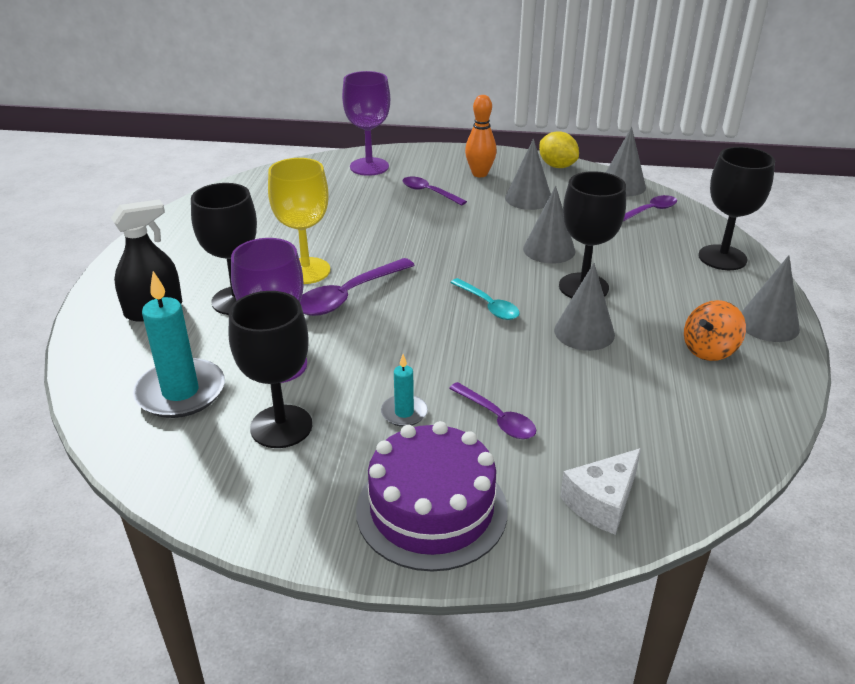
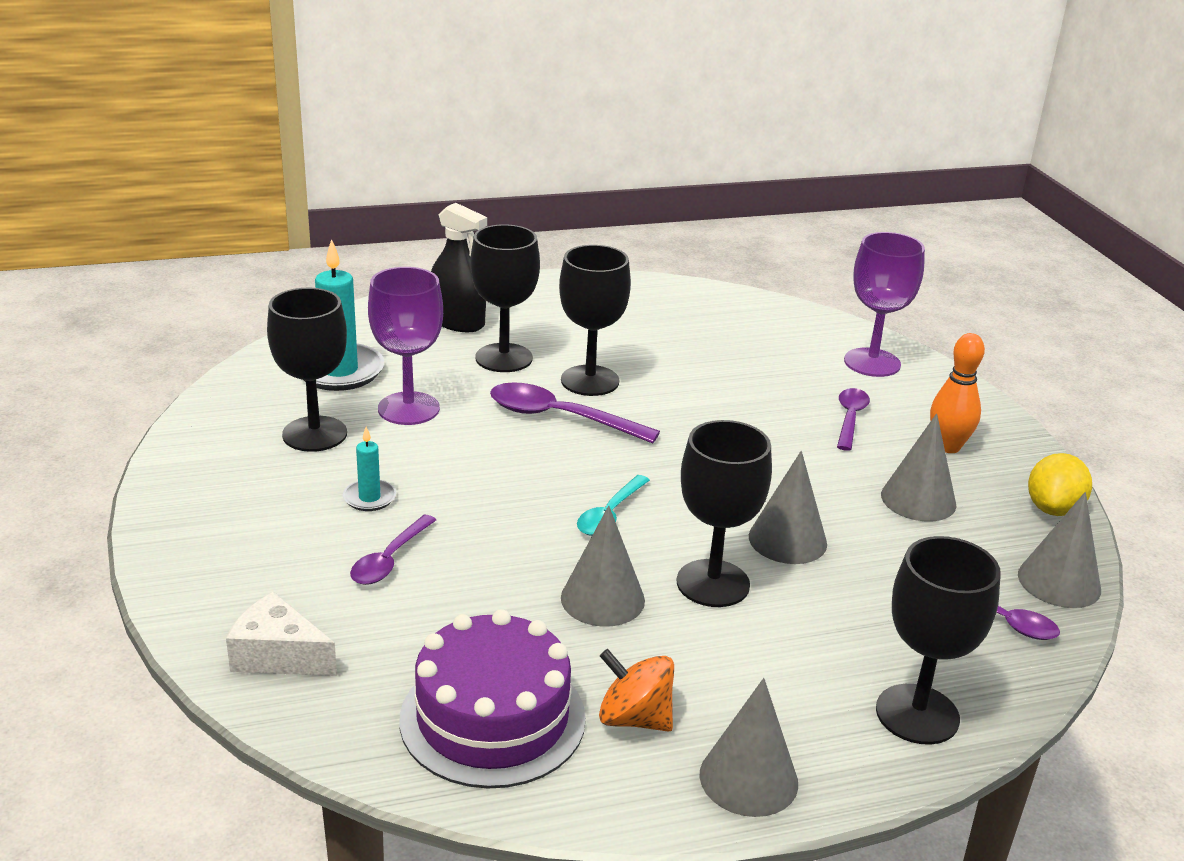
camera: 65 degrees right, 5 degrees down
(306, 271) = (590, 381): yellow goblet -> black goblet
(431, 509) = (229, 544): purple cake -> purple cake (492, 718)

